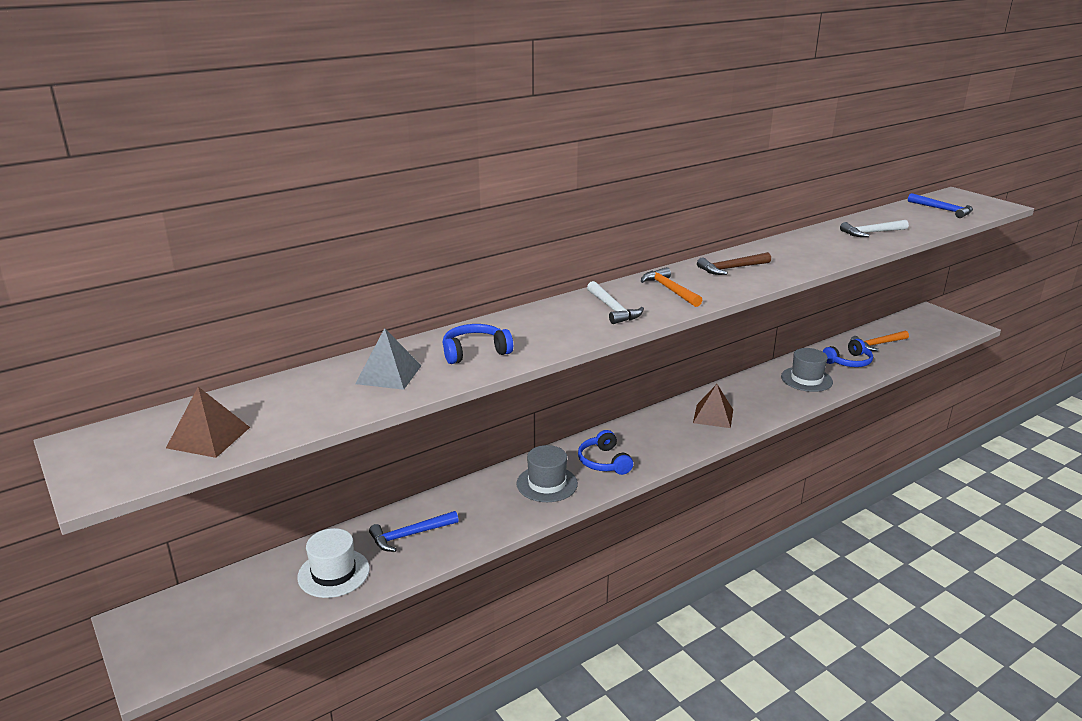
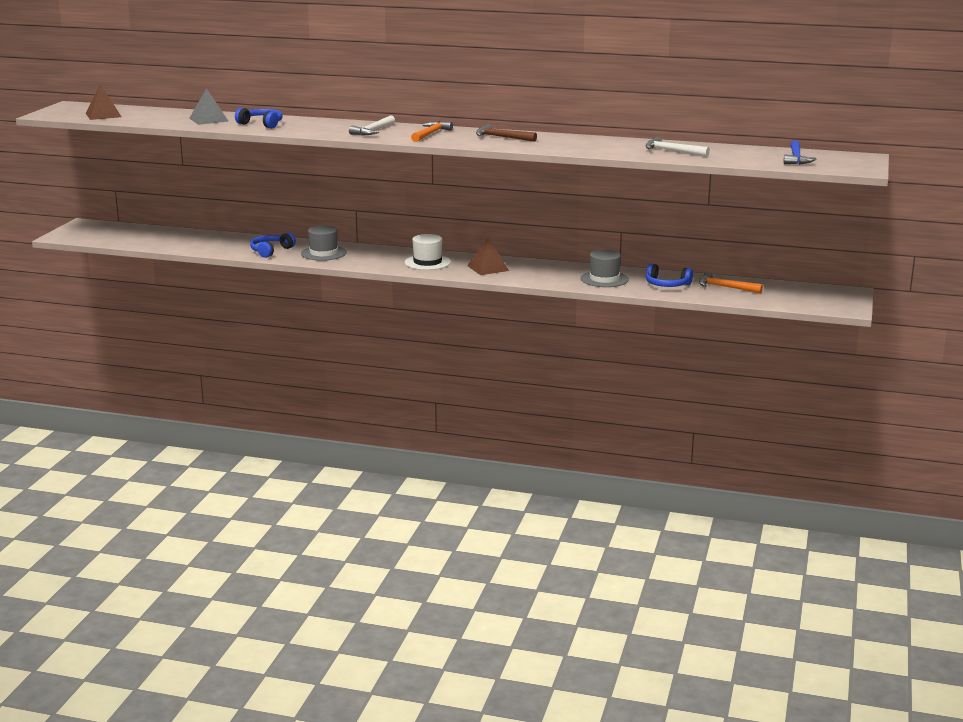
camera: 50 degrees right, 5 degrees down
(333, 573) = (169, 240): white hat -> white hat (427, 262)
(410, 535) = (223, 243): blue hammer -> none
(604, 462) = (372, 258): blue headphones -> blue headphones (271, 251)

